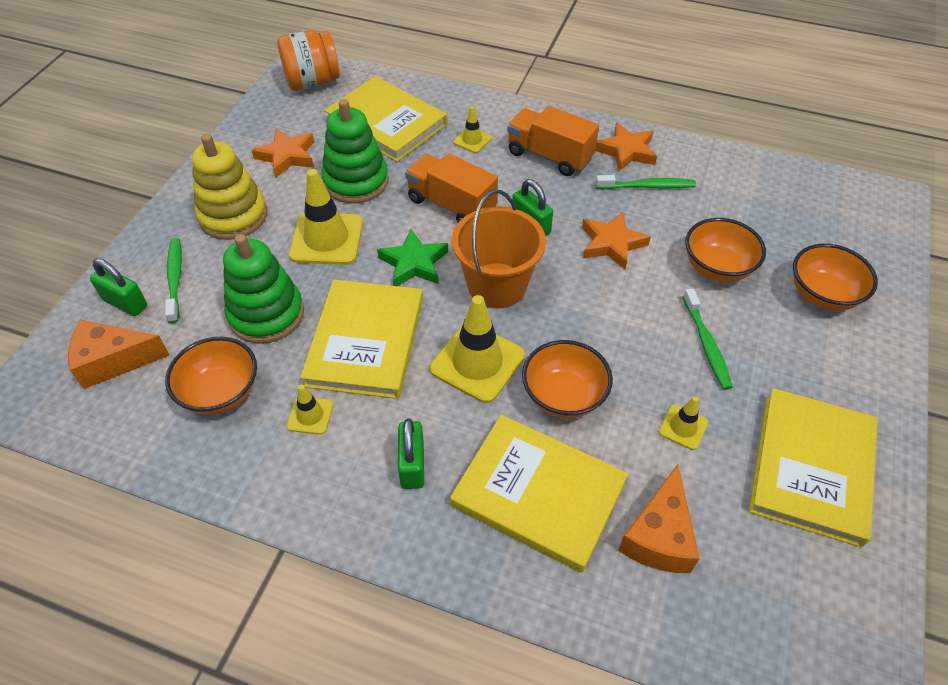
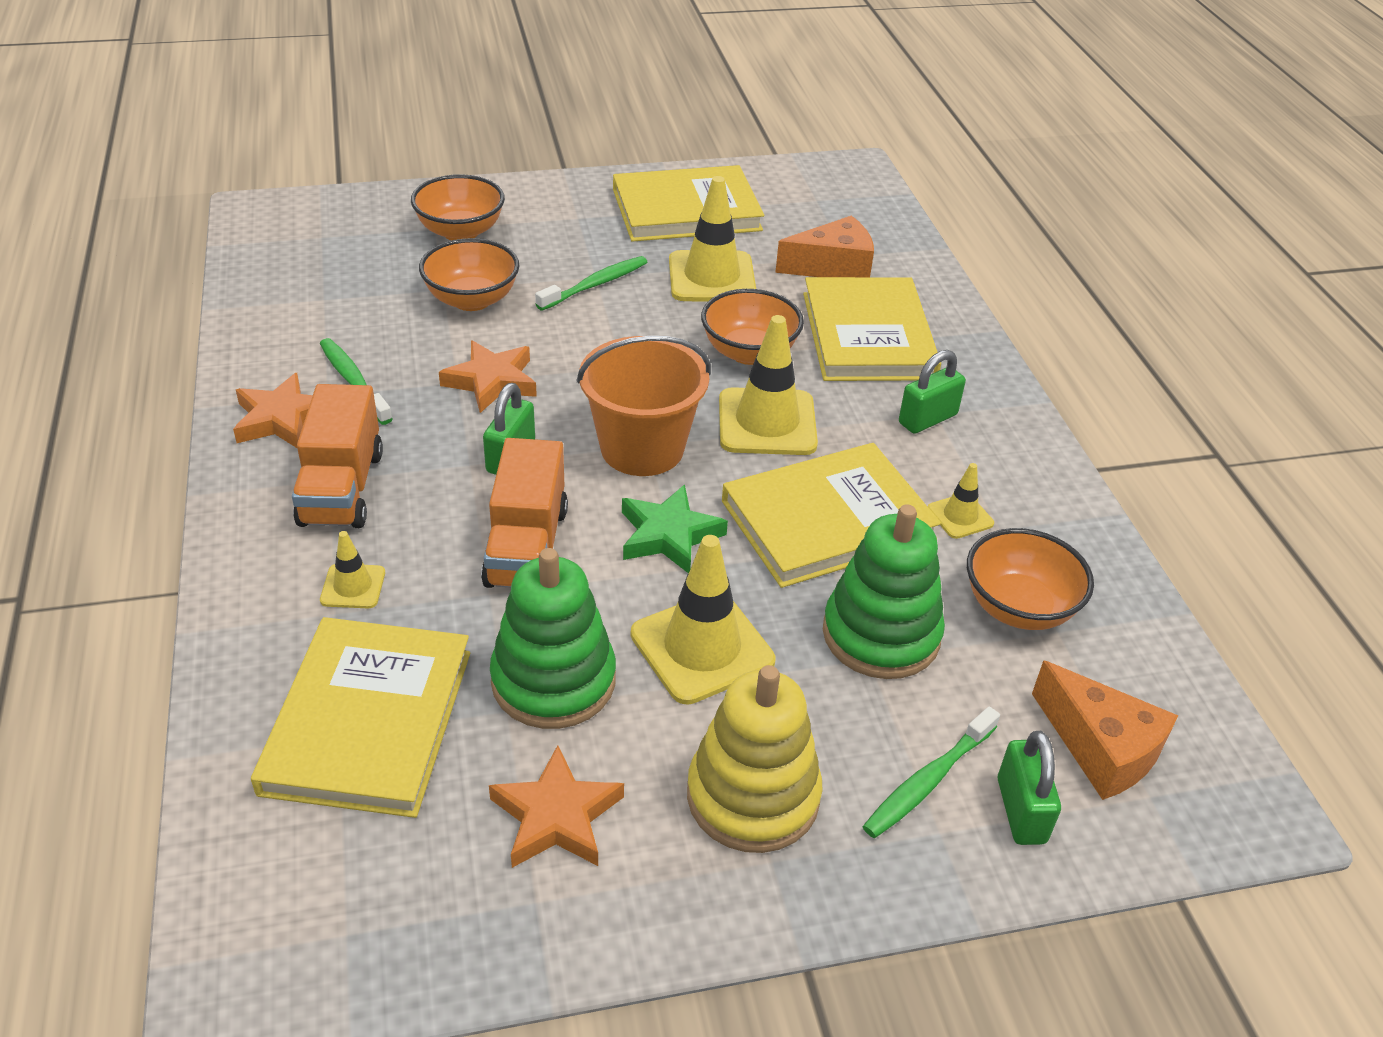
camera: 125 degrees left, 10 degrees down
(312, 82) = (291, 925): orange jar -> none
(683, 427) = (711, 277): yellow traffic cone -> yellow traffic cone, size x1.97

